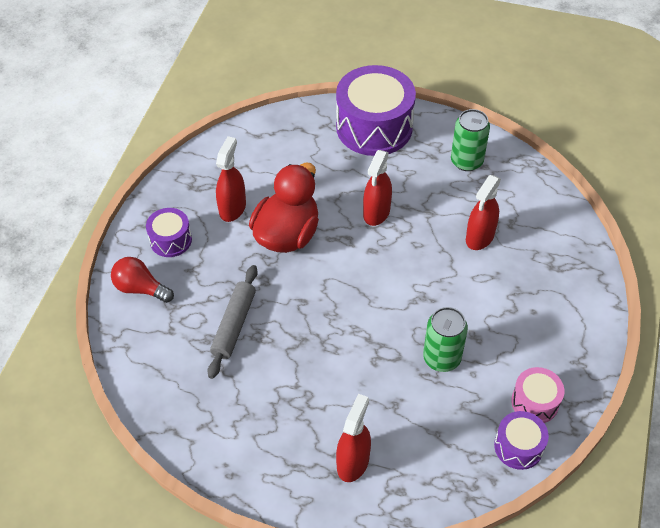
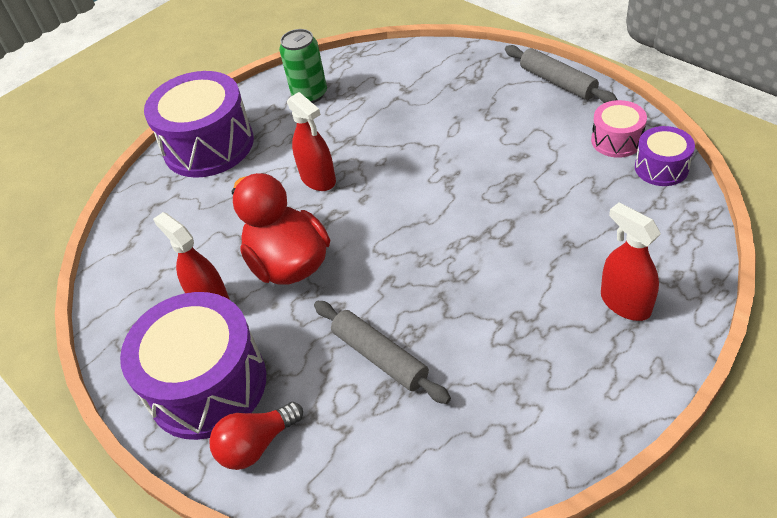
camera: 55 degrees left, 5 degrees down
(171, 240) = (207, 385): purple drum -> purple drum, size x2.00
(441, 358) = (531, 188): green can -> none
(480, 237) = (405, 115): red spray bottle -> none
(588, 332) = (557, 82): none -> grey rolling pin

